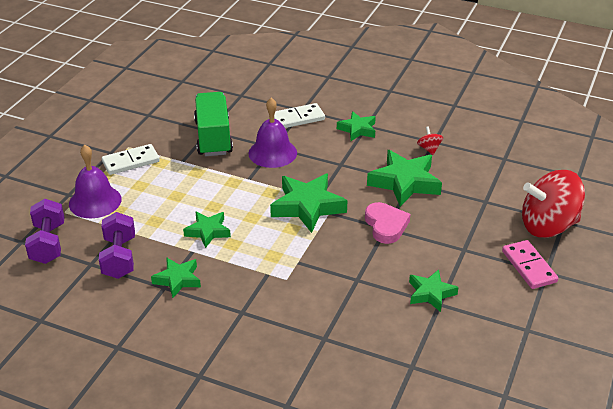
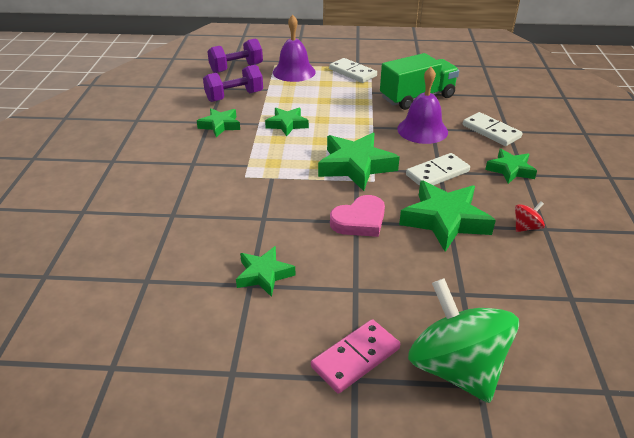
camera: 70 degrees right, 0 degrees up
(343, 166) = (437, 173): none -> white domino
(548, 226) = (456, 368): red spinning top -> green spinning top

